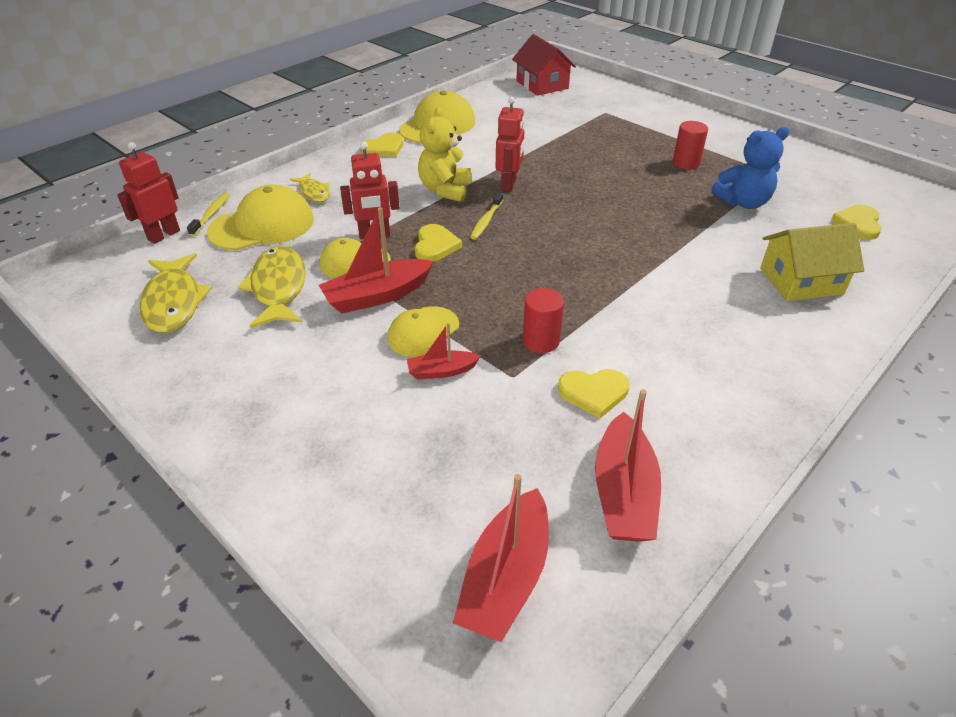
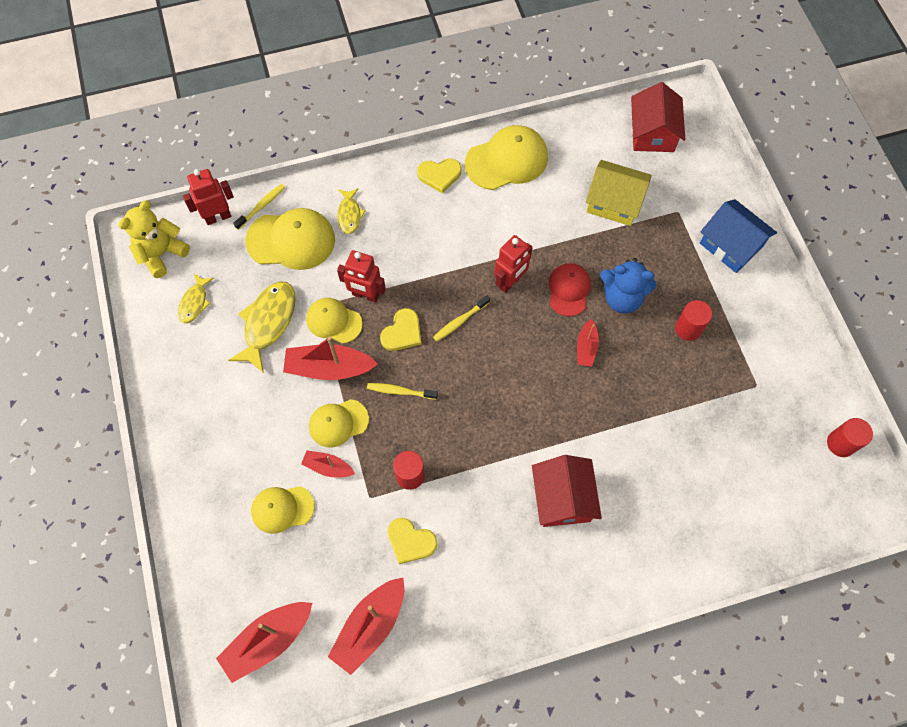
camera: 30 degrees right, 25 degrees up
(174, 302) = (195, 302): yellow fish -> yellow fish, size x0.57
(415, 431) = (282, 509): none -> yellow cap
(445, 190) = (453, 263): yellow teddy bear -> yellow teddy bear (161, 254)
(471, 285) = (400, 391): none -> yellow toothbrush
(565, 173) = (569, 290): none -> red cap
(617, 199) = (586, 347): none -> red boat
(664, 116) = (731, 245): none -> blue house
(707, 296) = (562, 498): none -> red house
(743, 202) = (690, 408): blue teddy bear -> blue teddy bear (622, 298)
(801, 281) = (649, 523): yellow house -> yellow house (614, 202)
(858, 224) = (765, 487): yellow heart -> none
(875, 181) = (840, 443): none -> red cylinder

